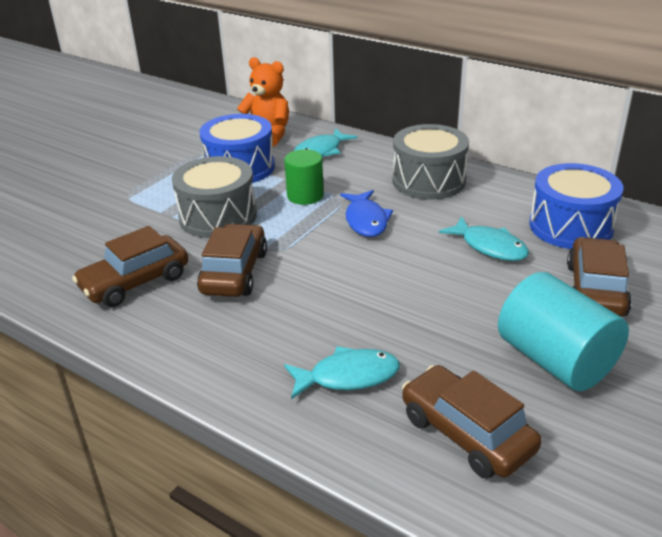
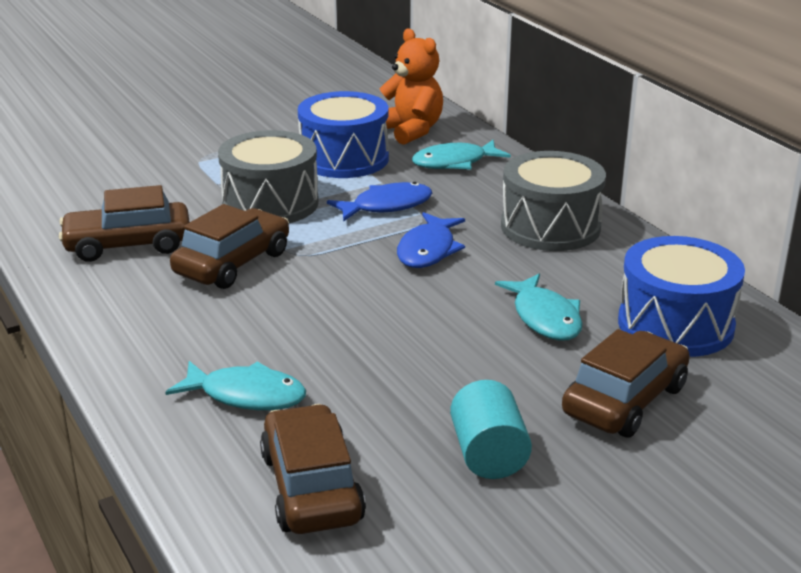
camera: 25 degrees right, 5 degrees down
(305, 195) = (386, 206): green cylinder -> blue fish
(555, 360) = (488, 455): turquoise cylinder -> turquoise cylinder, size x0.63

